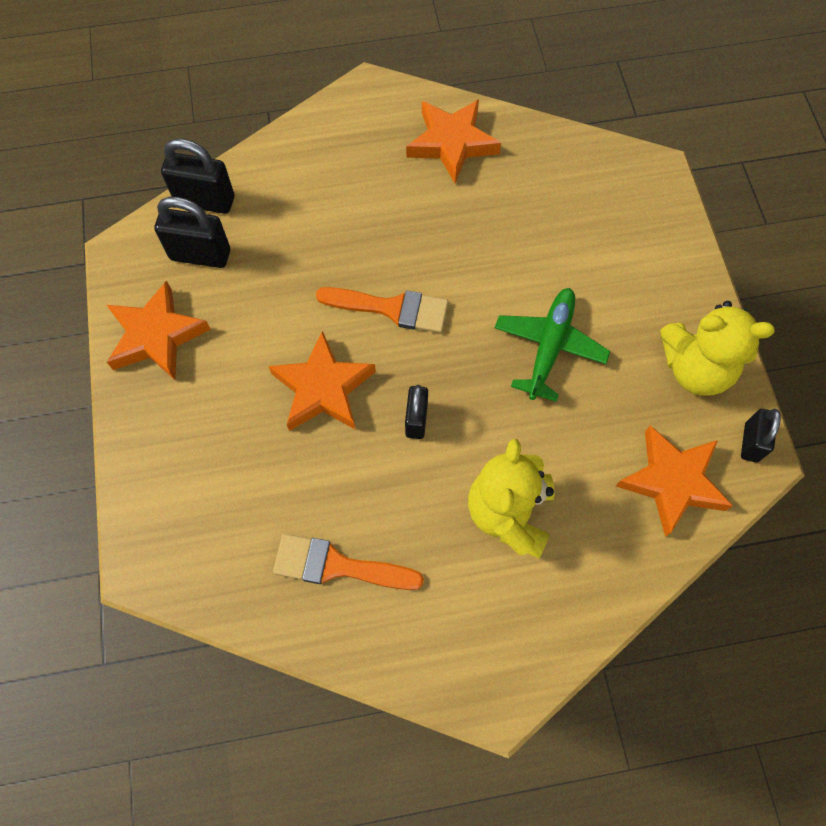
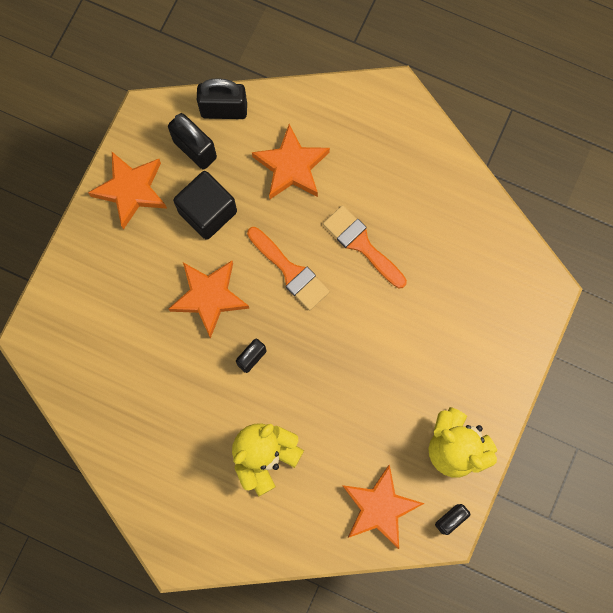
camera: 35 degrees right, 10 degrees up
(205, 201) = (224, 110): black padlock -> black padlock turned 45 degrees counterclockwise
(258, 306) = (207, 212): none -> black cube
(337, 565) = (141, 416): orange brush -> orange brush (361, 244)
(452, 143) = (420, 174): orange star -> orange star (291, 166)
(549, 347) = (371, 367): green plane -> none

